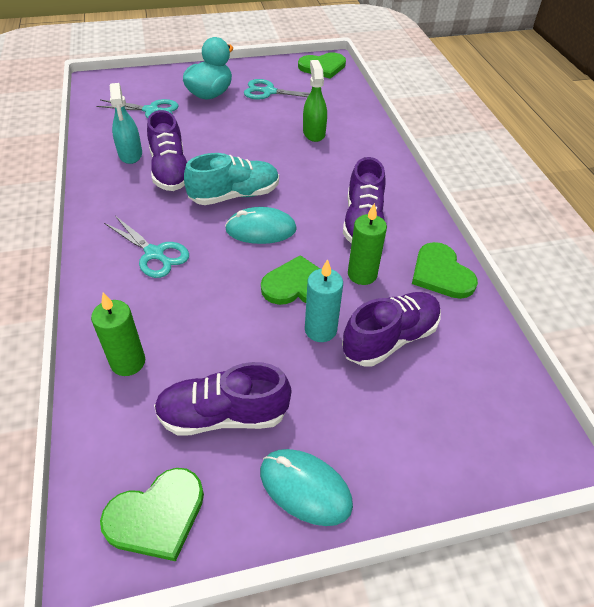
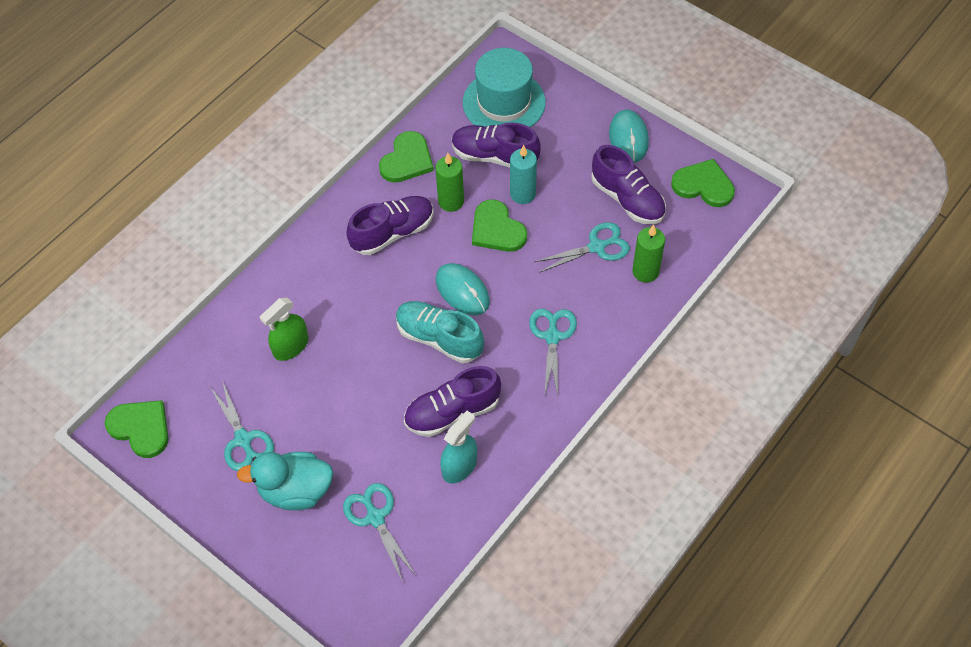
camera: 125 degrees left, 10 degrees up
(170, 171) = (452, 412): purple shoe -> purple shoe turned 150 degrees counterclockwise
(199, 344) = (597, 247): none -> turquoise scissors
(465, 396) = (504, 102): none -> turquoise hat

